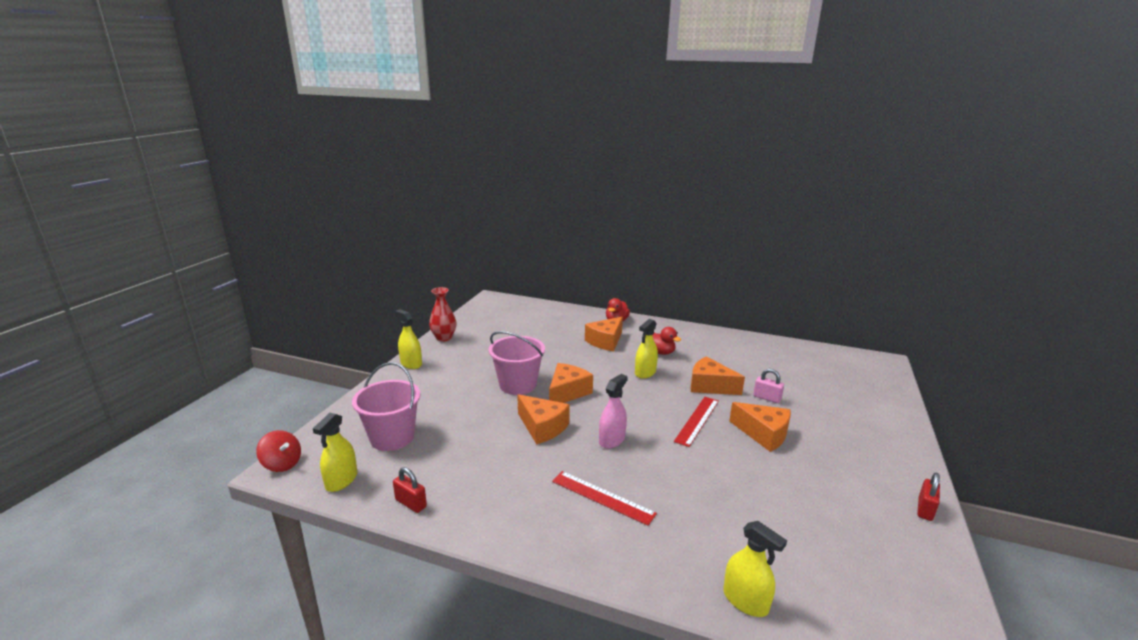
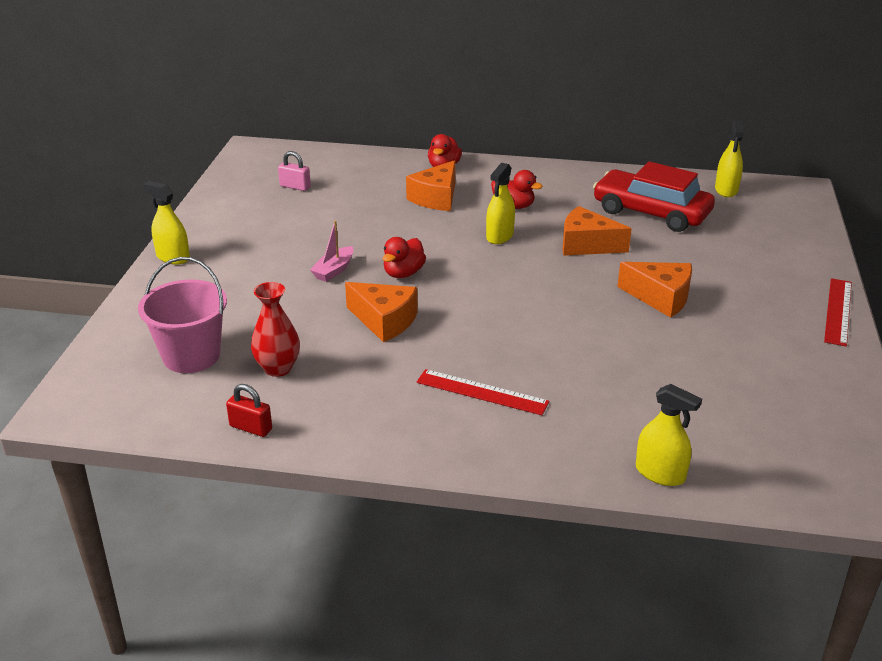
camera: 10 degrees left, 10 degrees up
(282, 464) = (60, 404): red spinning top -> none
(341, 480) = (150, 414): yellow spray bottle -> yellow spray bottle (726, 190)
(444, 338) = (204, 215): red vase -> red vase (278, 368)
(518, 385) = (334, 270): pink bucket -> pink boat
(567, 392) = (403, 273): orange cheese -> red duck
(612, 440) = (477, 326): pink spray bottle -> none
(697, 420) = (577, 290): red ruler -> red ruler (838, 311)
(763, 367) = (651, 212): none -> red car
(767, 398) = (660, 253): pink padlock -> pink padlock (295, 186)
(925, 509) = (846, 359): red padlock -> none

